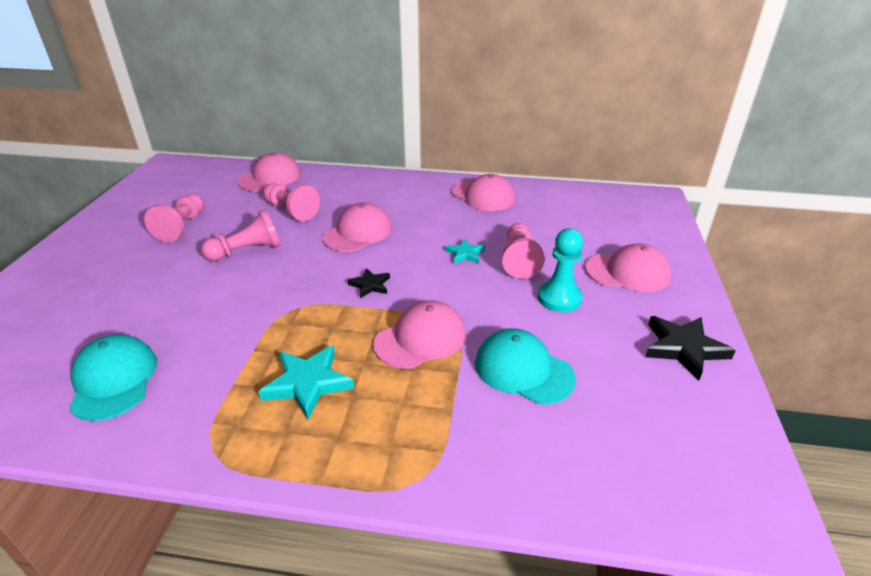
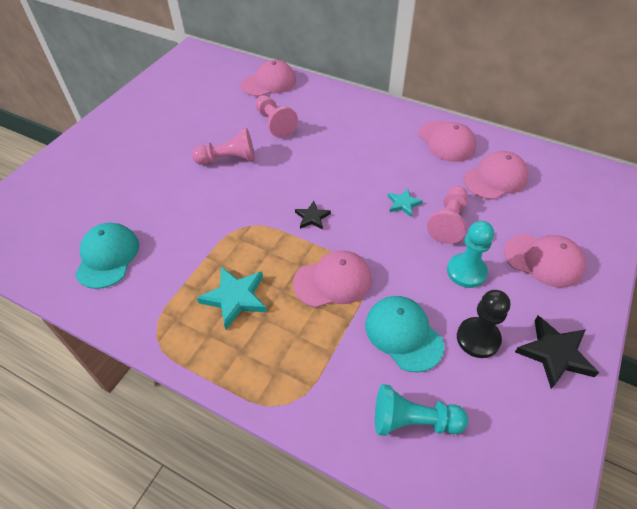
camera: 20 degrees right, 15 degrees up
(182, 226) = (187, 122): pink pawn -> none
(358, 232) = (321, 159): pink cap -> pink cap (495, 178)
(577, 452) = (413, 421): none -> turquoise pawn
(603, 354) = (478, 338): none -> black pawn

